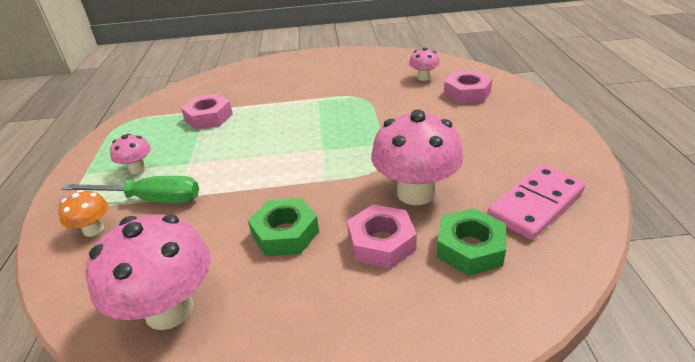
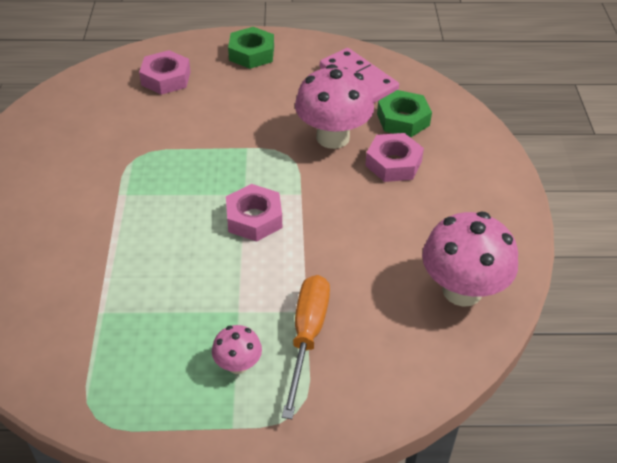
camera: 90 degrees left, 10 degrees up
(93, 230) = (353, 379): orange mushroom -> none
(150, 200) = (307, 336): green screwdriver -> orange screwdriver
(209, 117) = (125, 306): pink nut -> pink nut (254, 218)
(285, 233) = (376, 221): green nut -> green nut (251, 53)
(423, 78) = (111, 102): pink mushroom -> none

